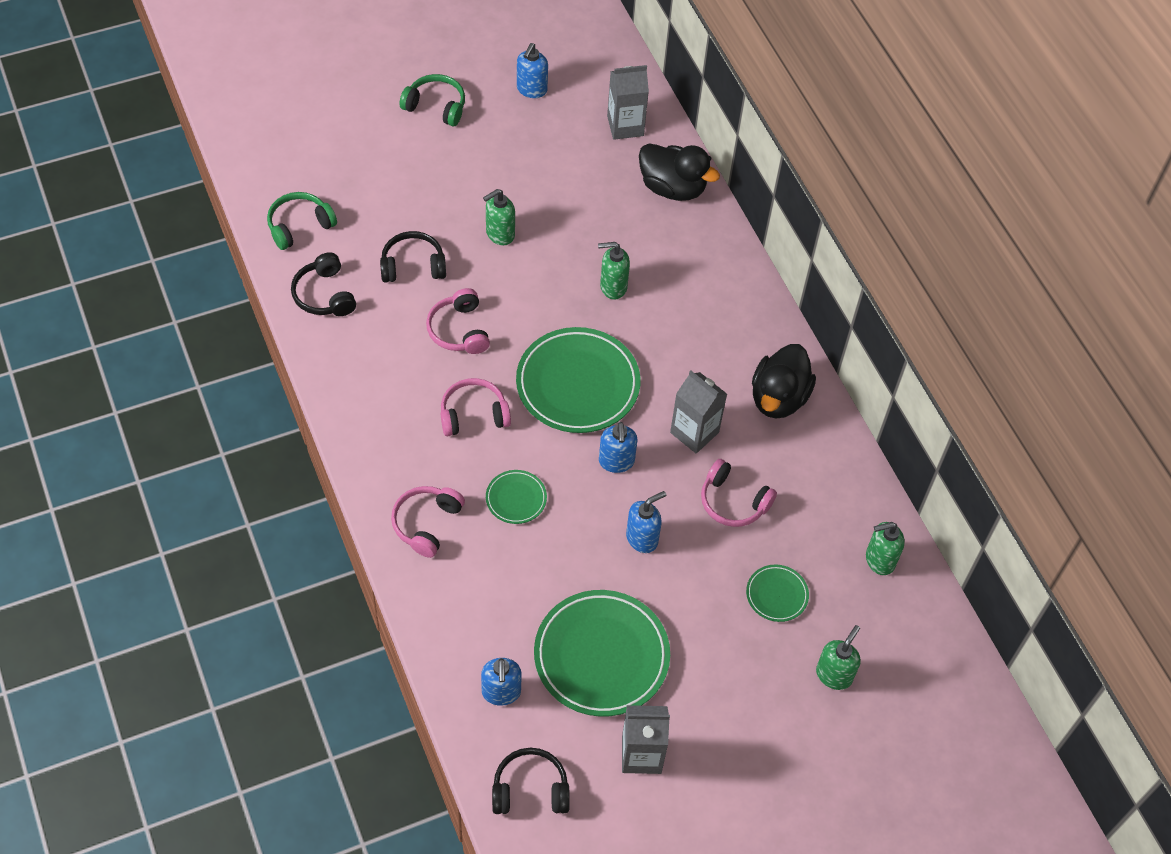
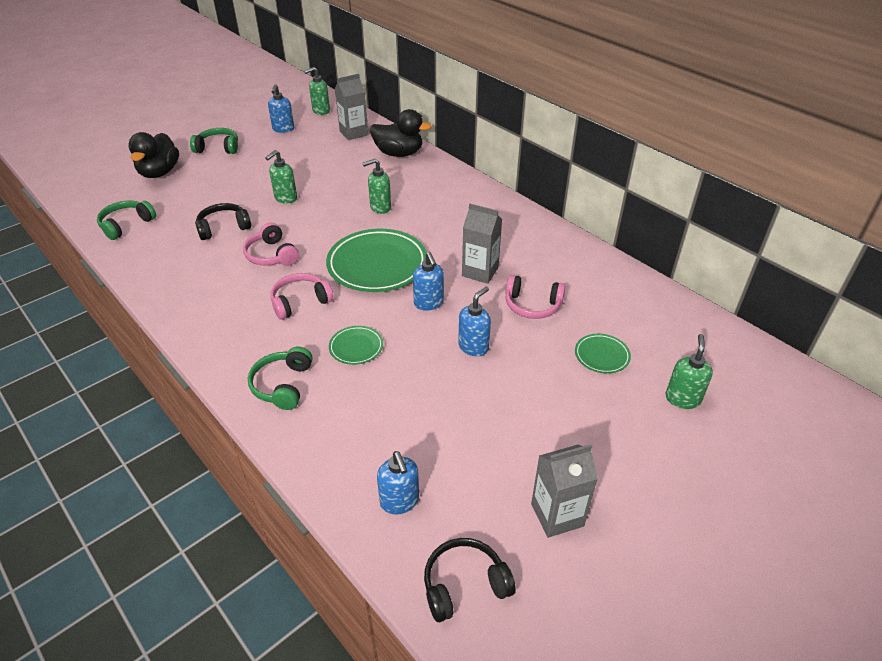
camera: 15 degrees left, 15 degrees down
(324, 295) = (155, 258): black headphones -> none
(427, 524) = (283, 385): pink headphones -> green headphones
(601, 656) = (480, 442): green plate -> none
(778, 398) = (530, 239): black duck -> black duck (159, 172)
(879, 560) = (663, 313): green soap dispenser -> green soap dispenser (321, 111)

